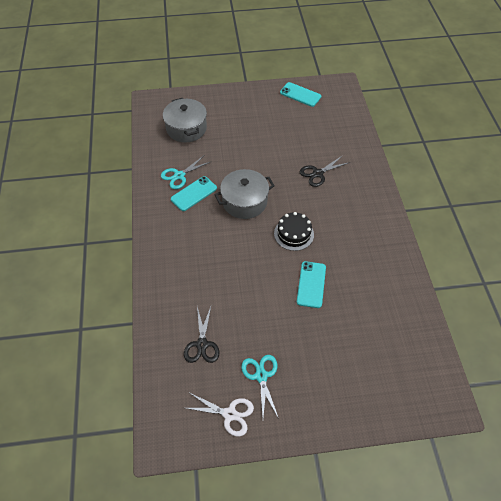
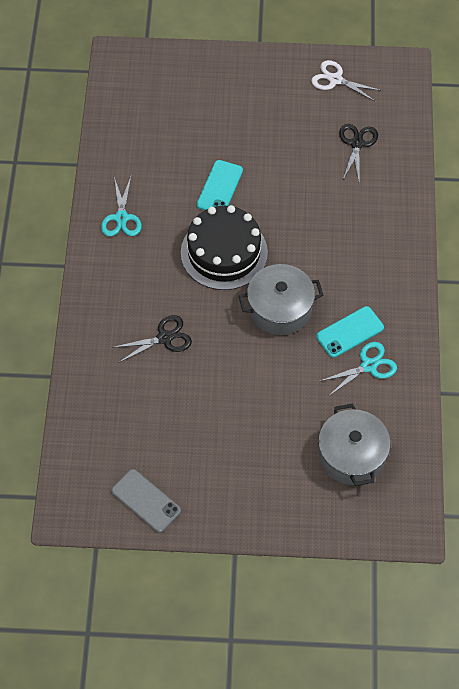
camera: 170 degrees left, 5 degrees up
(261, 376) = (298, 106): turquoise scissors -> turquoise scissors (121, 218)
(294, 234) = (224, 252): black cake -> black cake, size x1.65
(300, 94) = (146, 501): turquoise phone -> grey phone

